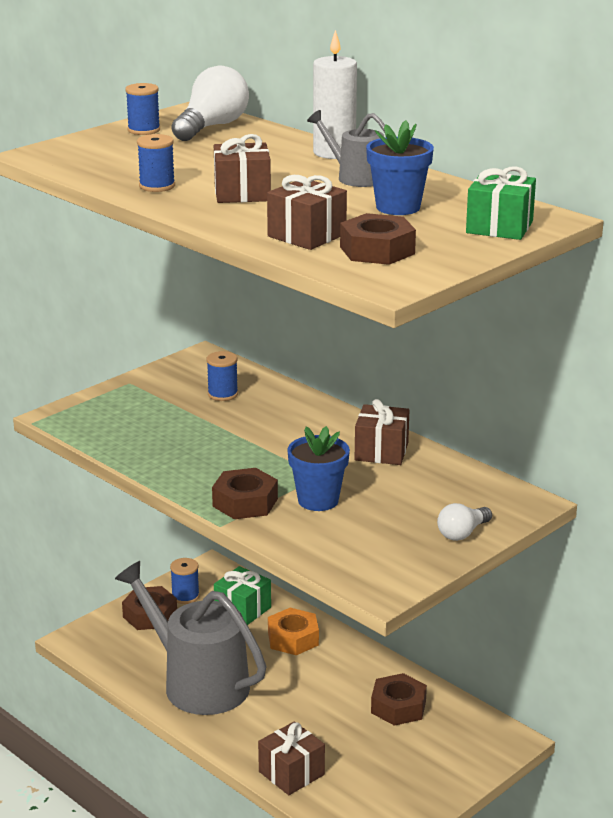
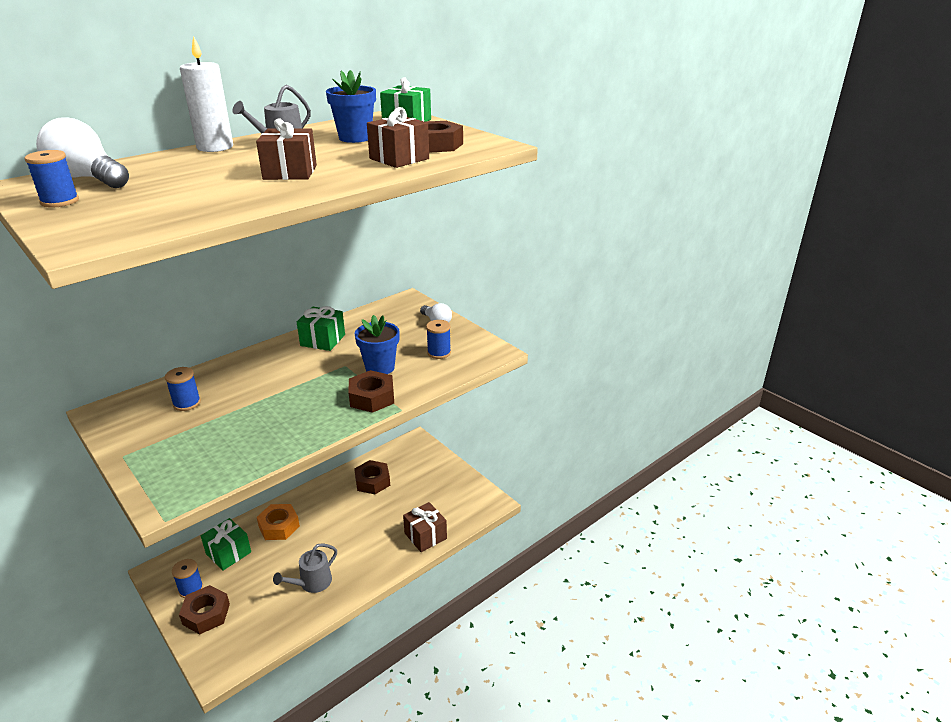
camera: 85 degrees left, 5 degrees up
(157, 186) = (245, 197): blue spool -> blue spool (439, 353)
(198, 683) = (312, 583): grey watering can -> grey watering can, size x0.48
(381, 451) = (323, 340): brown gift -> green gift

